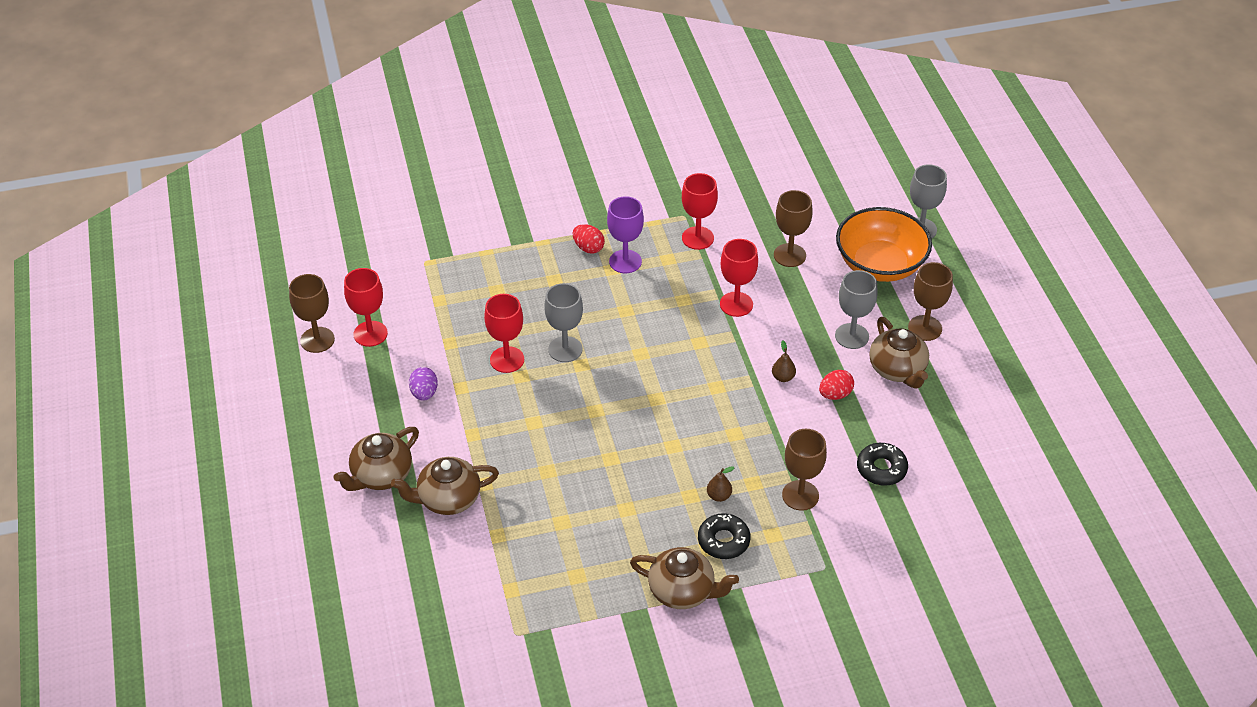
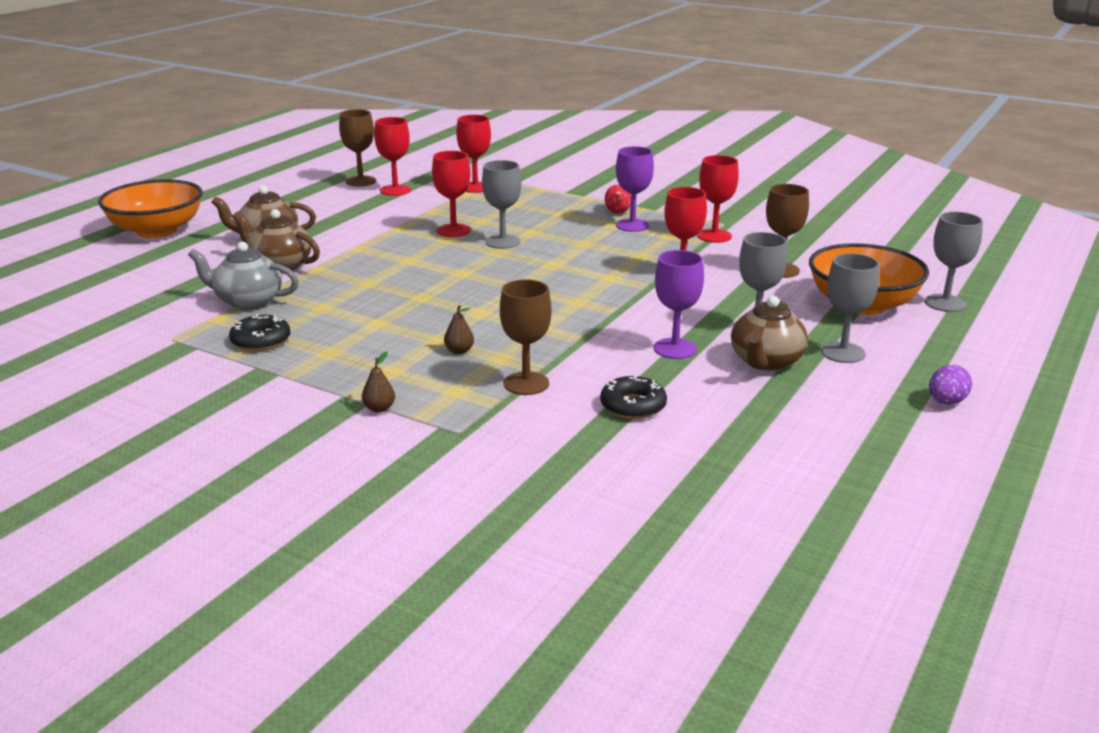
camera: 45 degrees right, 20 degrees down
(264, 532) = (157, 230): none -> orange bowl
(424, 393) = (371, 222): purple egg -> purple egg (946, 402)
(430, 285) = (475, 187): none -> red goblet
(498, 556) = (248, 301): none -> grey teapot
(682, 591) = (321, 381): brown teapot -> none
(723, 541) = (410, 374): black donut -> black donut (261, 341)
(783, 377) = (645, 321): brown pear -> brown pear (379, 408)
(835, 394) = (675, 349): red egg -> purple goblet
(925, 328) = (843, 352): brown goblet -> grey goblet

